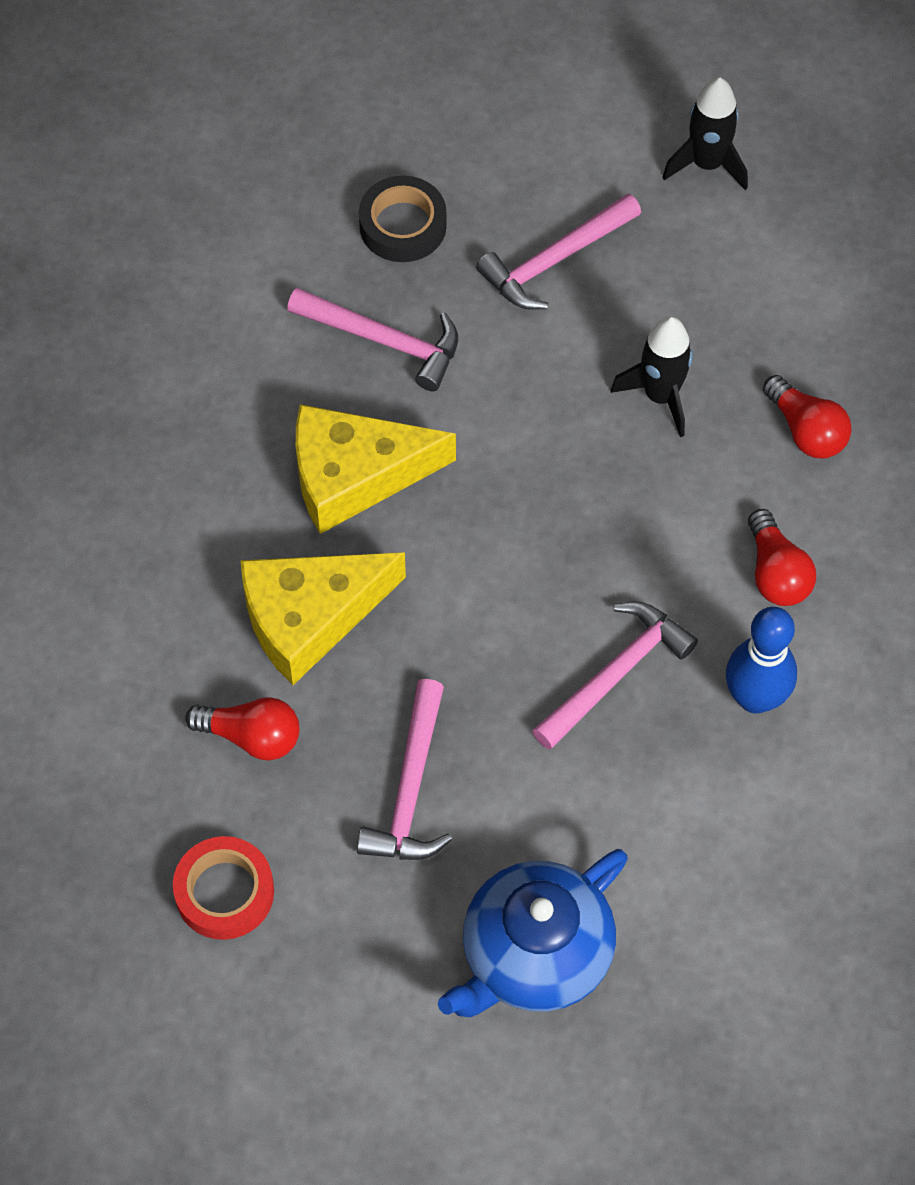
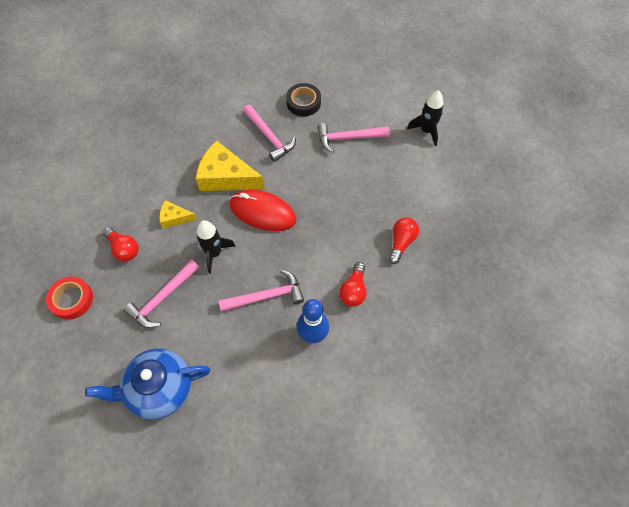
camera: 30 degrees right, 0 degrees up
(310, 617) = (174, 217): yellow cheese -> yellow cheese, size x0.52
(487, 511) = (262, 212): none -> red mouse
(660, 396) = (354, 203): black rocket -> black rocket (214, 253)
(806, 430) = (401, 242): red light bulb -> red light bulb turned 150 degrees counterclockwise

